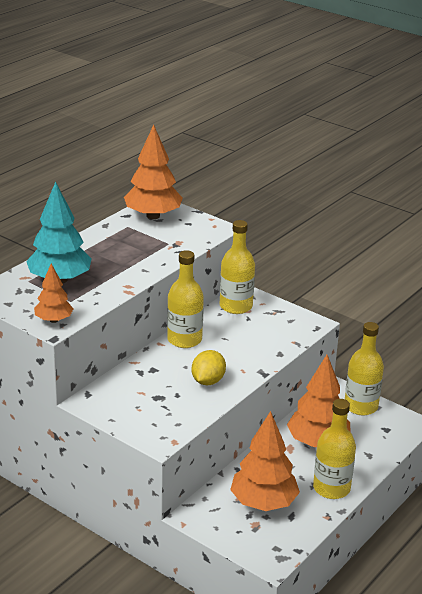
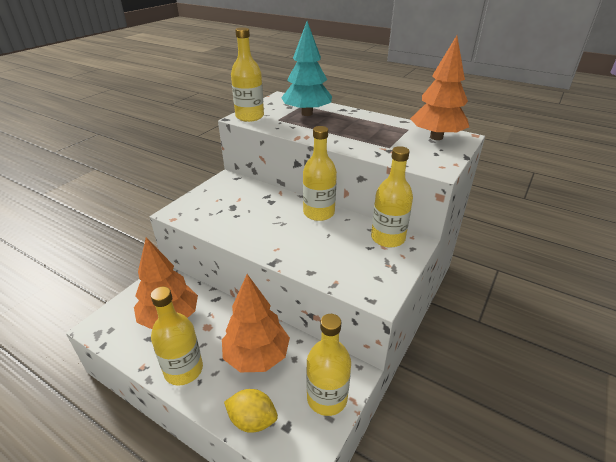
camera: 85 degrees right, 5 degrees up
(54, 320) = (249, 117): orange tree -> yellow bottle
(208, 381) = (256, 229): yellow lemon -> yellow lemon (252, 420)

